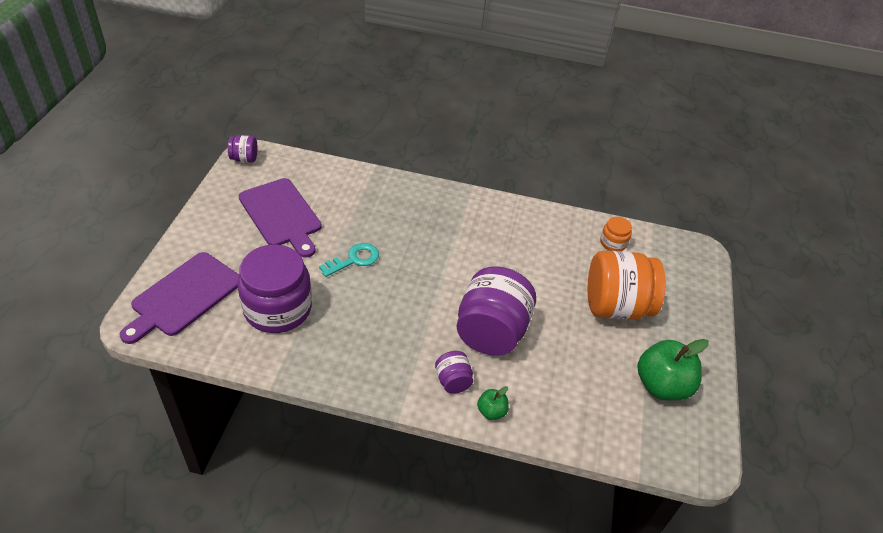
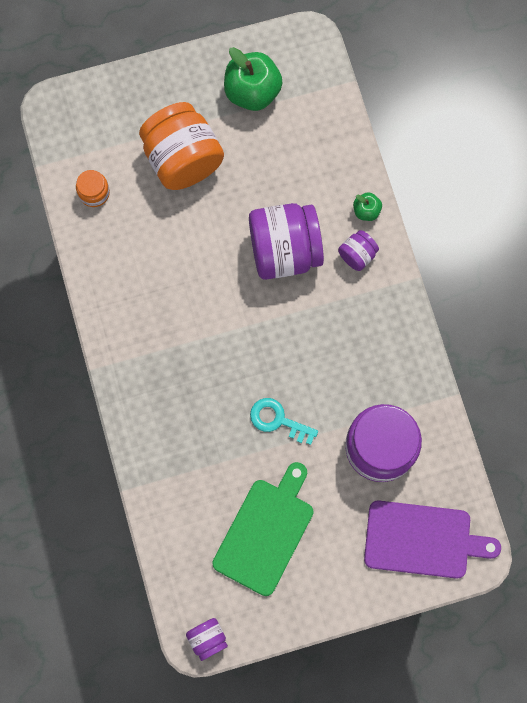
camera: 115 degrees left, 30 degrees up
(281, 215) = (265, 532): purple cutting board -> green cutting board

